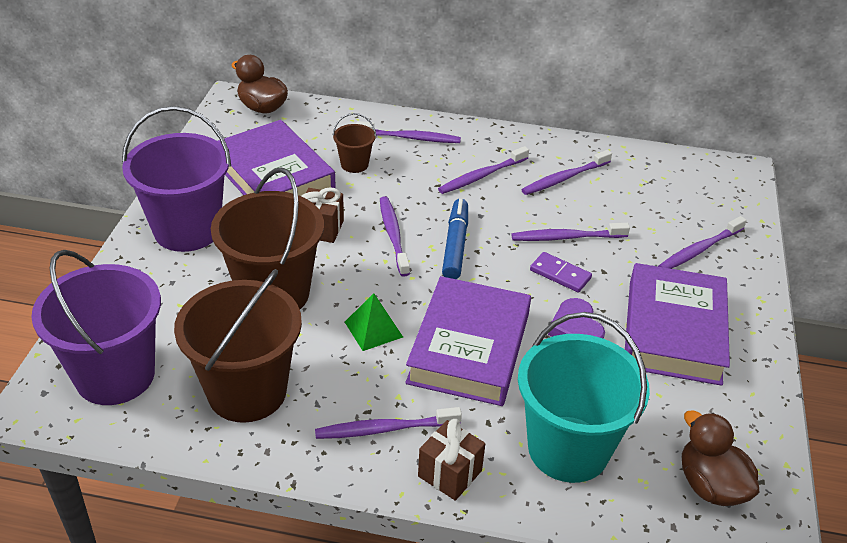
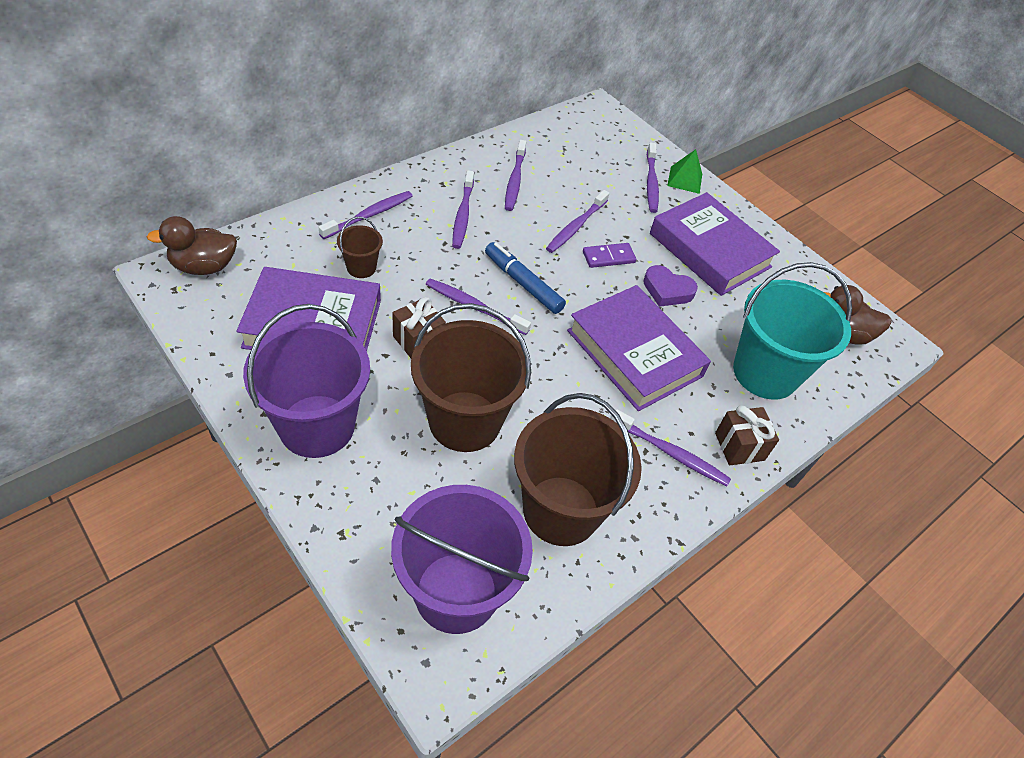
camera: 55 degrees left, 10 degrees up
(373, 329) = (566, 390): green pyramid -> green pyramid (685, 179)
(384, 429) = (671, 453): purple toothbrush -> purple toothbrush turned 90 degrees counterclockwise

